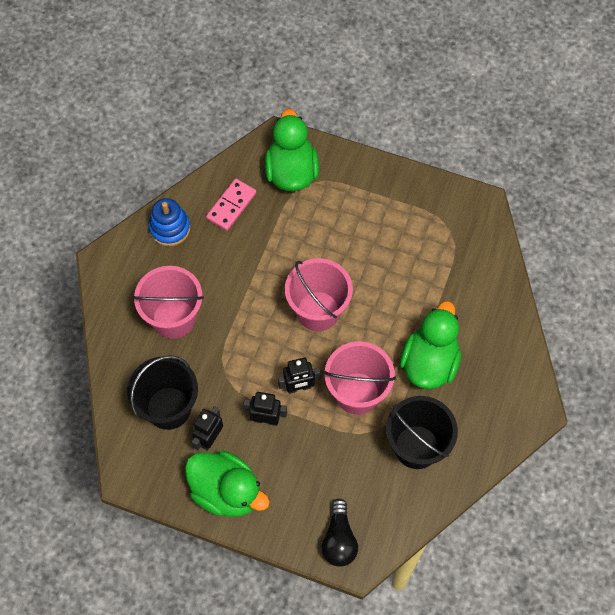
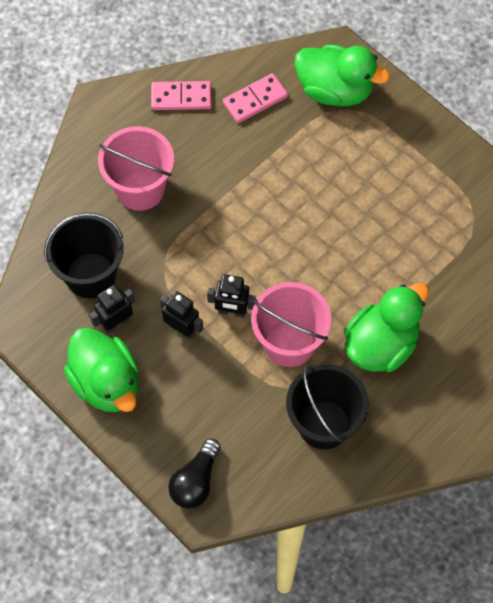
camera: 25 degrees right, 0 degrees up
(170, 228) = (181, 97): blue stacking toy -> pink domino
(291, 172) = (335, 90): green duck -> green duck turned 90 degrees clockwise
(318, 311) = (291, 243): pink bucket -> none

